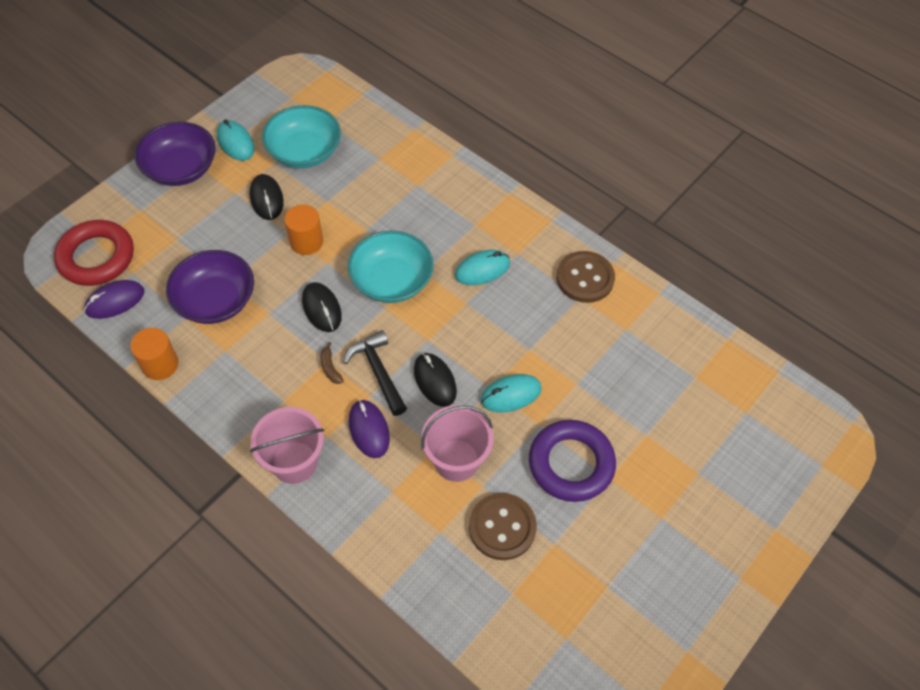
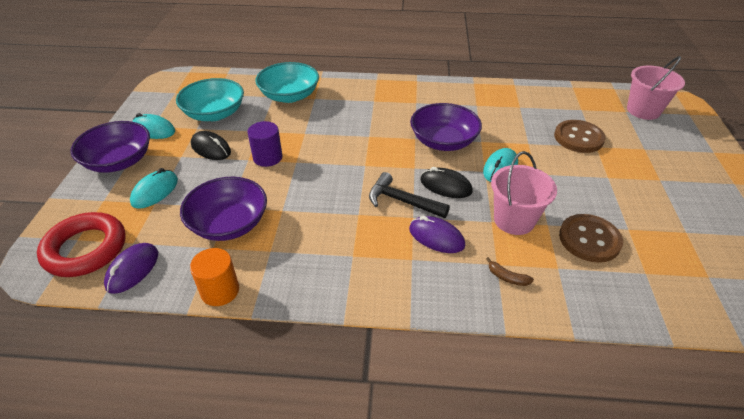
camera: 35 degrees left, 15 degrees down
(294, 462) = (406, 290): pink bucket -> pink bucket (643, 110)
(306, 242) = (267, 157): orange cylinder -> purple cylinder
(321, 308) = (320, 187): black mouse -> none
(330, 368) = (366, 217): brown banana -> brown banana (507, 277)
(391, 280) = (353, 150): turquoise bowl -> turquoise bowl (289, 96)
(482, 269) = (404, 118): turquoise mouse -> turquoise mouse (155, 191)
(490, 325) = (443, 141): none -> purple bowl
(571, 464) = (579, 182): purple ring -> none
(585, 278) = (468, 96): brown button -> brown button (578, 138)

